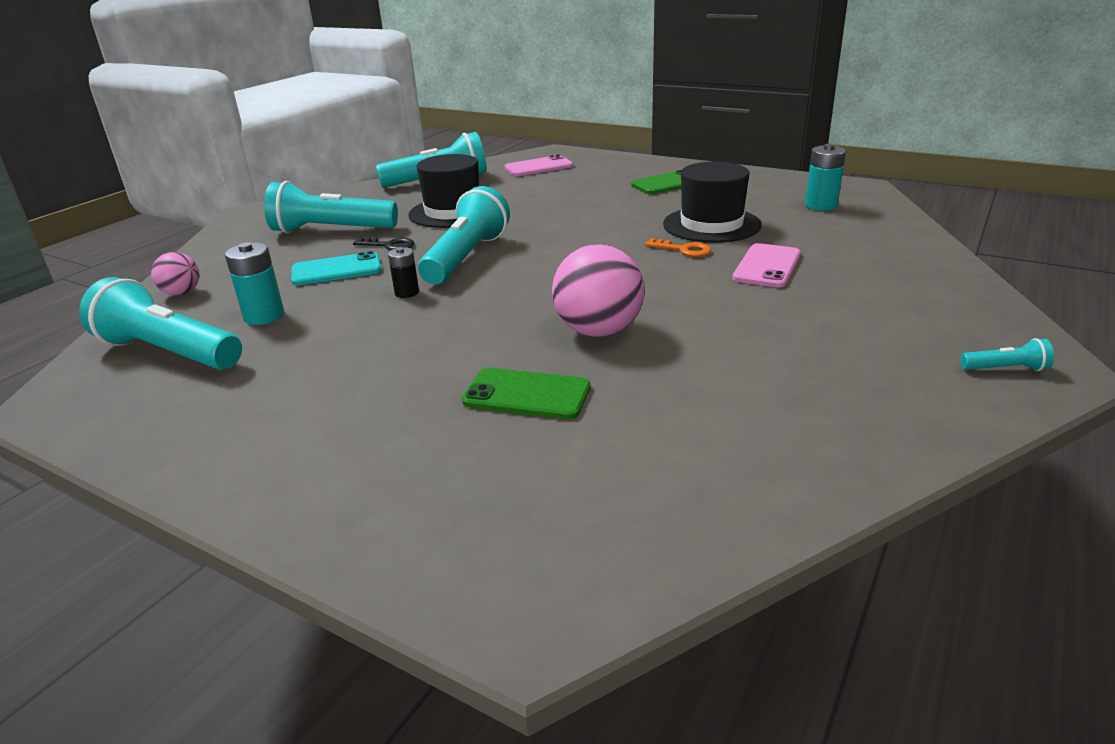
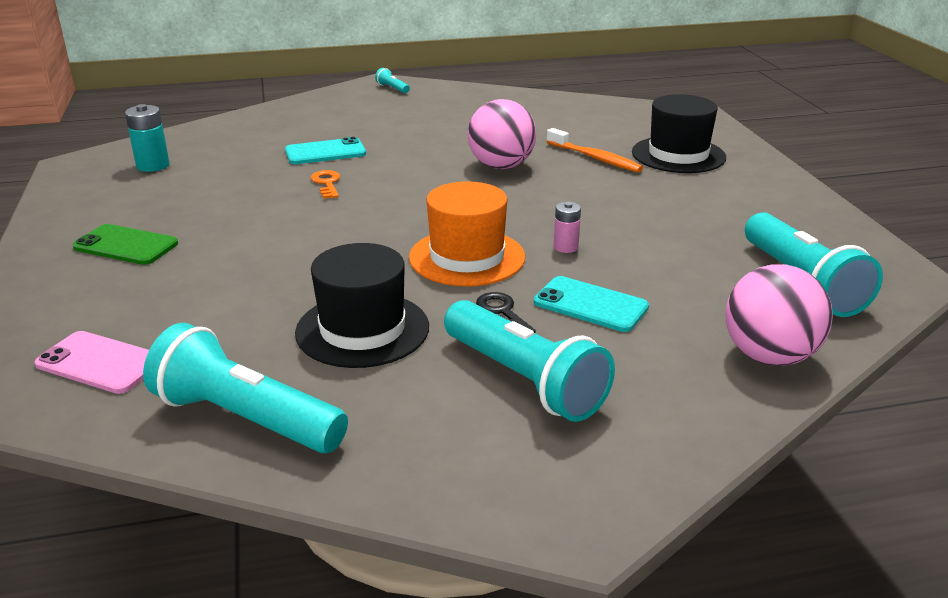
camera: 135 degrees left, 0 degrees up
(182, 293) = (769, 356): pink ball -> pink ball, size x1.81
(264, 316) = (702, 282): turquoise battery -> none
(407, 293) = (565, 247): black battery -> pink battery
(466, 257) = (467, 257): turquoise flashlight -> orange hat
(527, 394) = (595, 158): green phone -> orange toothbrush
(711, 225) = (252, 190): black hat -> black hat (678, 155)
(767, 266) = (325, 152): pink phone -> turquoise phone

